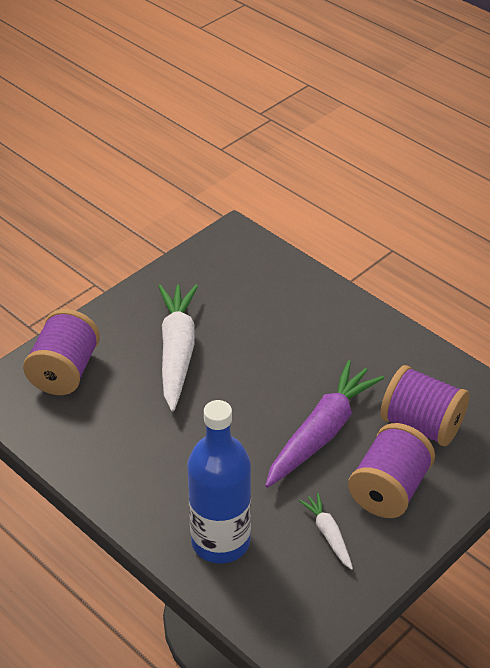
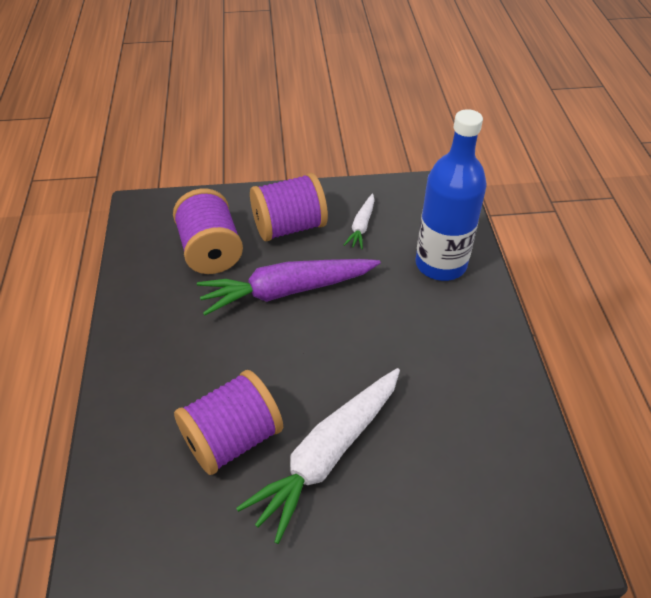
camera: 140 degrees left, 5 degrees up
(65, 371) = (464, 515): purple spool -> purple spool (232, 438)

